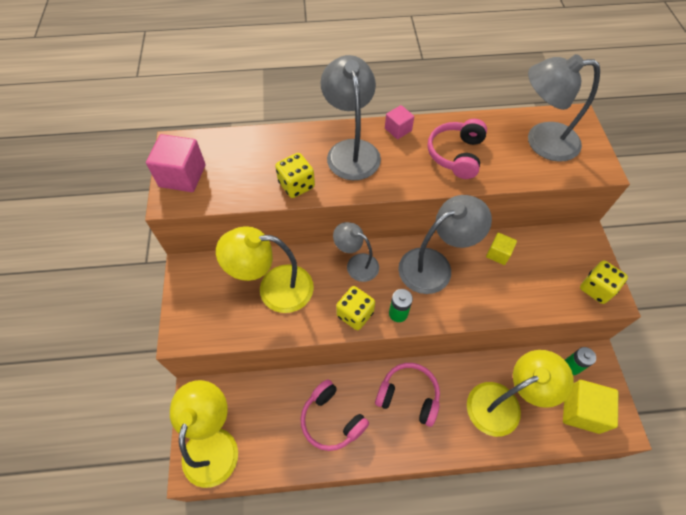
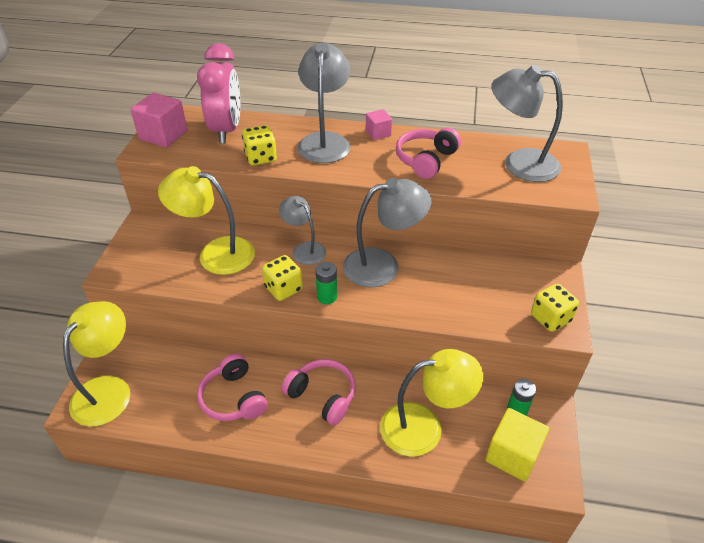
camera: 15 degrees right, 15 degrees down
(246, 156) = (226, 130): none -> pink clock
(498, 254) = (454, 268): yellow cube -> none

